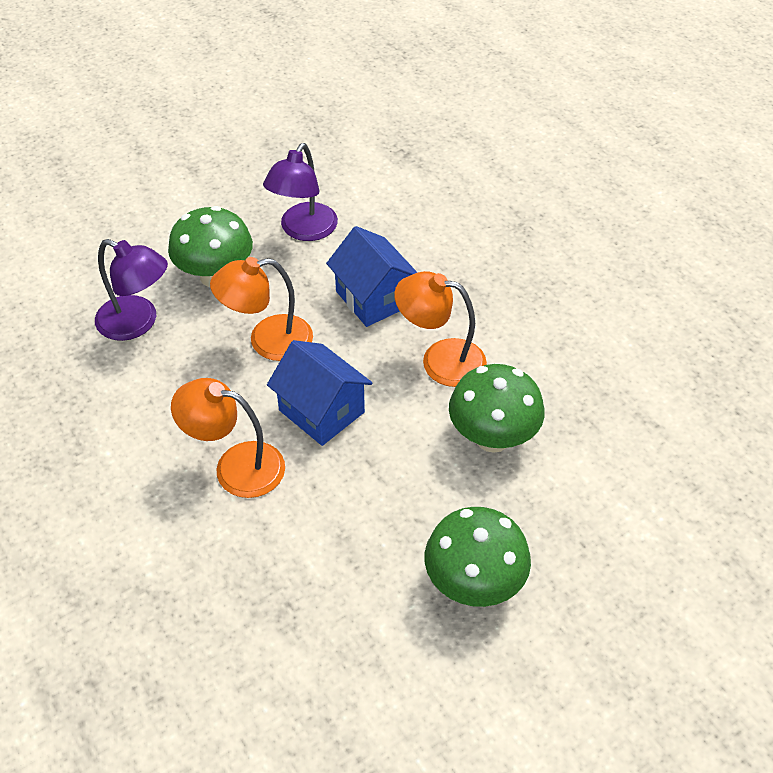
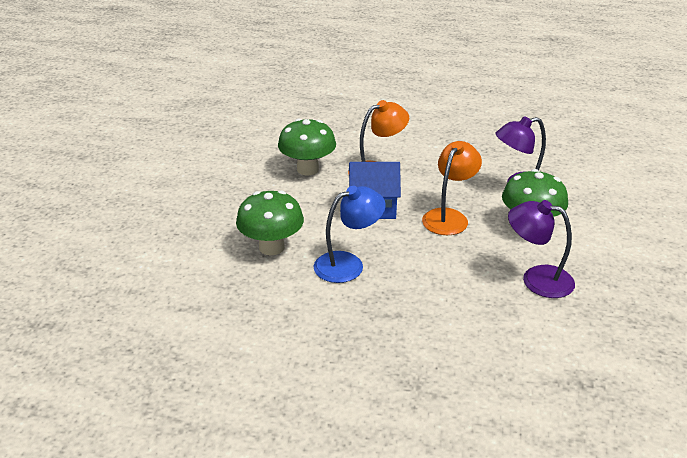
camera: 135 degrees right, 15 degrees down
(303, 230) = (537, 279): purple lamp -> purple lamp turned 45 degrees counterclockwise
(373, 298) = (432, 270): blue house -> none
(440, 360) = (348, 264): orange lamp -> blue lamp
(474, 584) = (215, 194): green mushroom -> green mushroom (307, 169)

